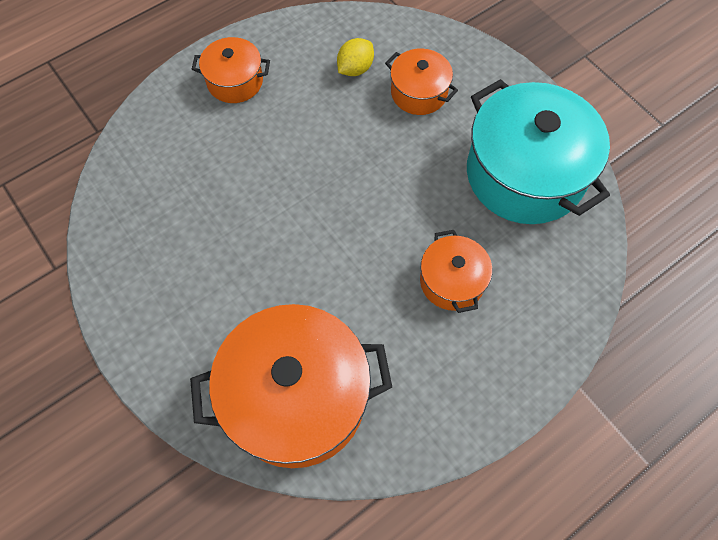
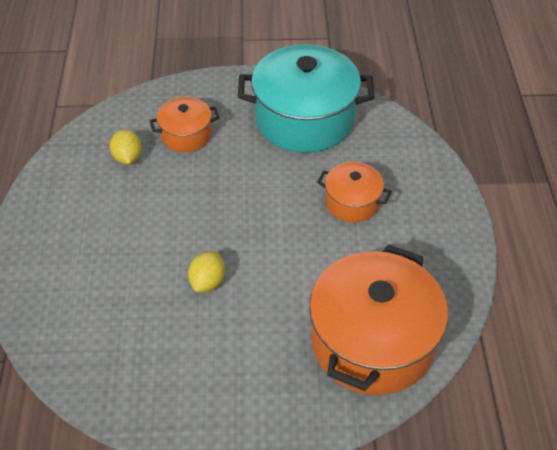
camera: 55 degrees left, 15 degrees down
(235, 81) = (60, 236): orange pot -> none
(267, 219) = (208, 282): none -> yellow lemon

